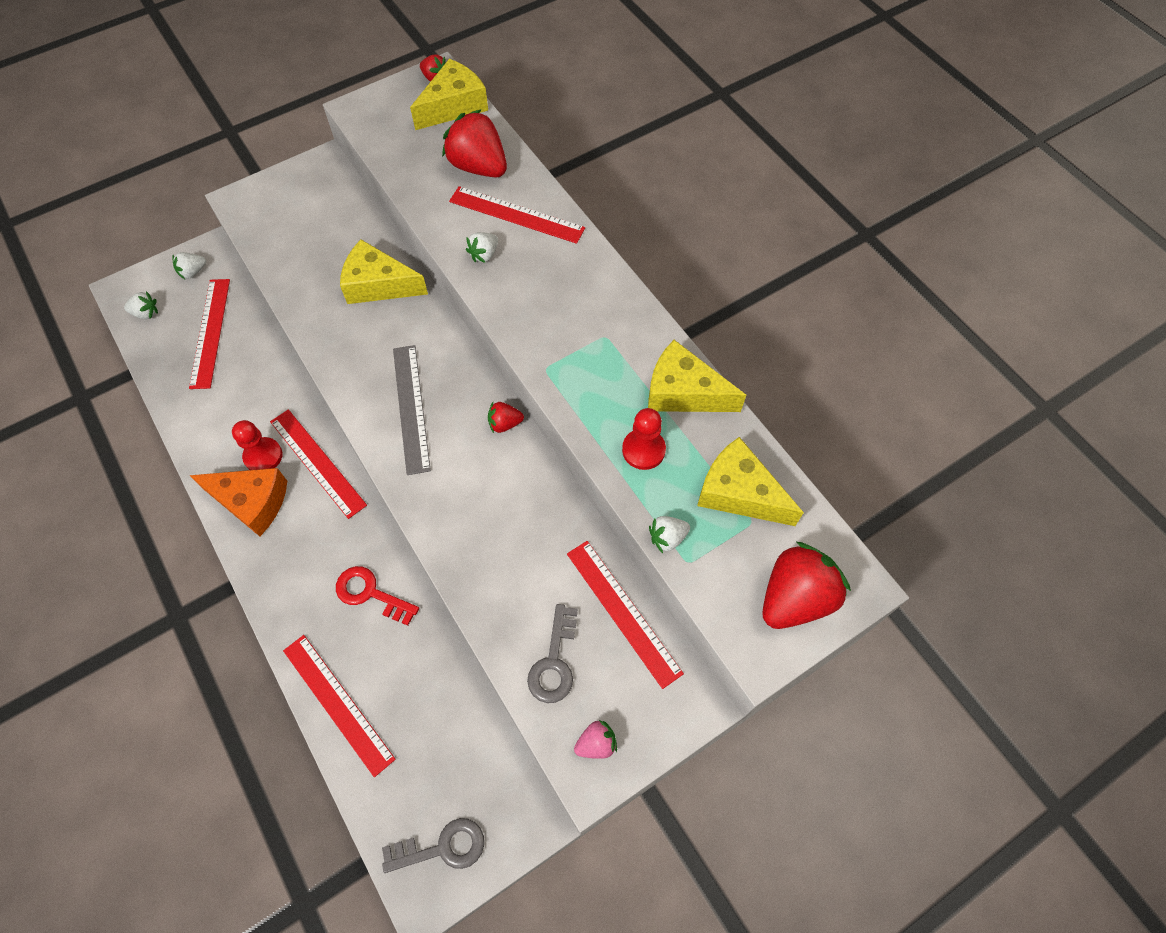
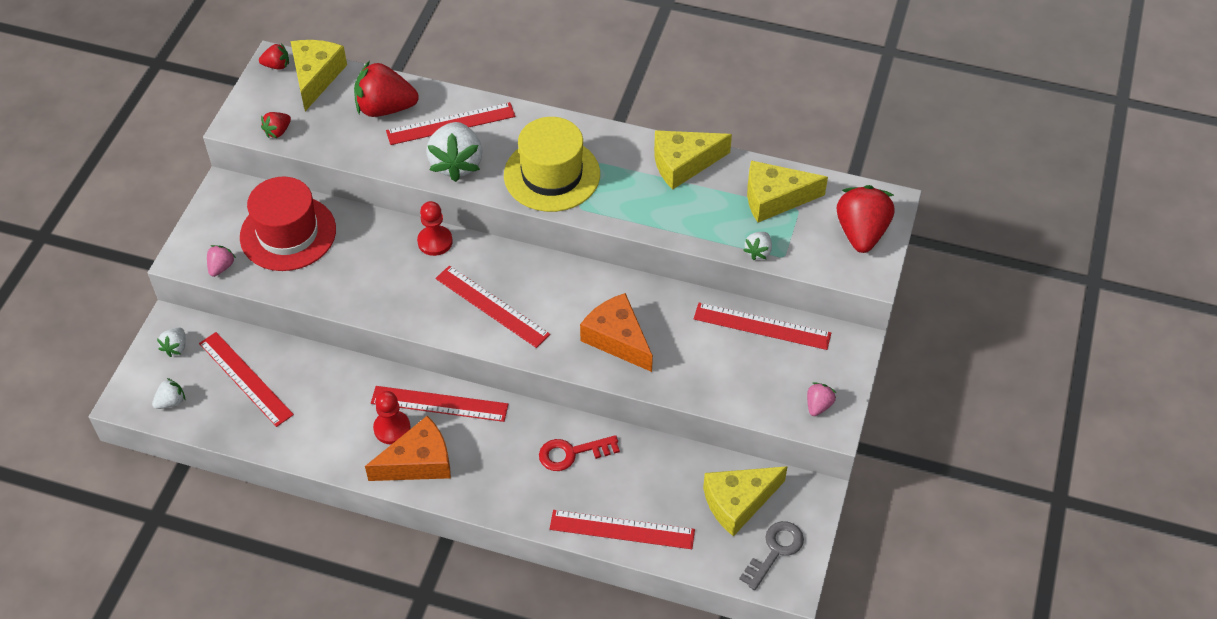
camera: 40 degrees left, 10 degrees down
(254, 226) = (221, 267): none -> pink strawberry
(328, 230) = (288, 233): none -> red hat
(378, 284) = (374, 244): yellow cheese -> yellow cheese (738, 502)
(411, 408) = (492, 306): grey ruler -> red ruler
(481, 520) = (617, 339): none -> orange cheese
(484, 254) = (457, 164): white strawberry -> white strawberry, size x2.06
(504, 424) = (569, 272): red strawberry -> red strawberry (278, 131)
(553, 320) = (552, 175): none -> yellow hat
(554, 661) = (749, 382): grey key -> none
(643, 450) = (693, 213): red pawn -> red pawn (435, 242)

